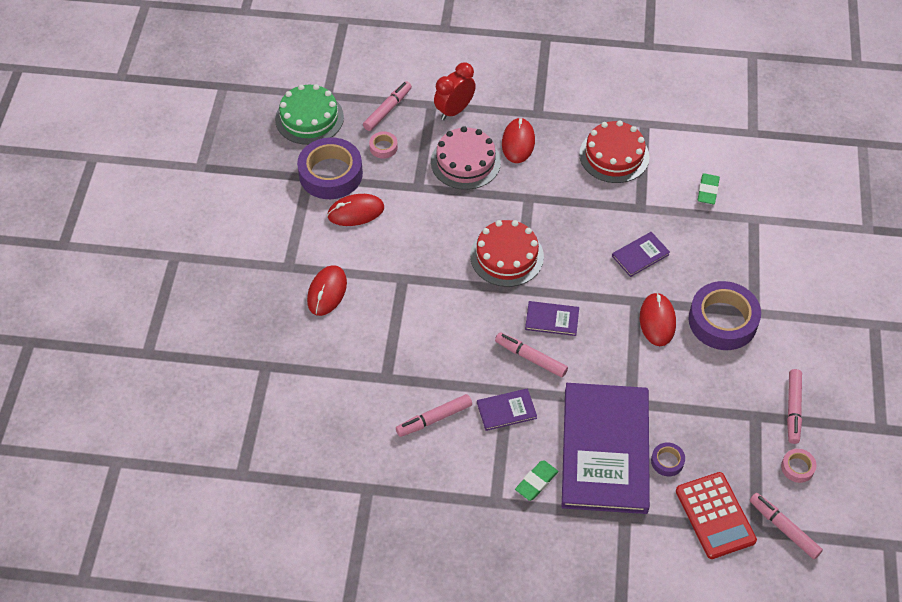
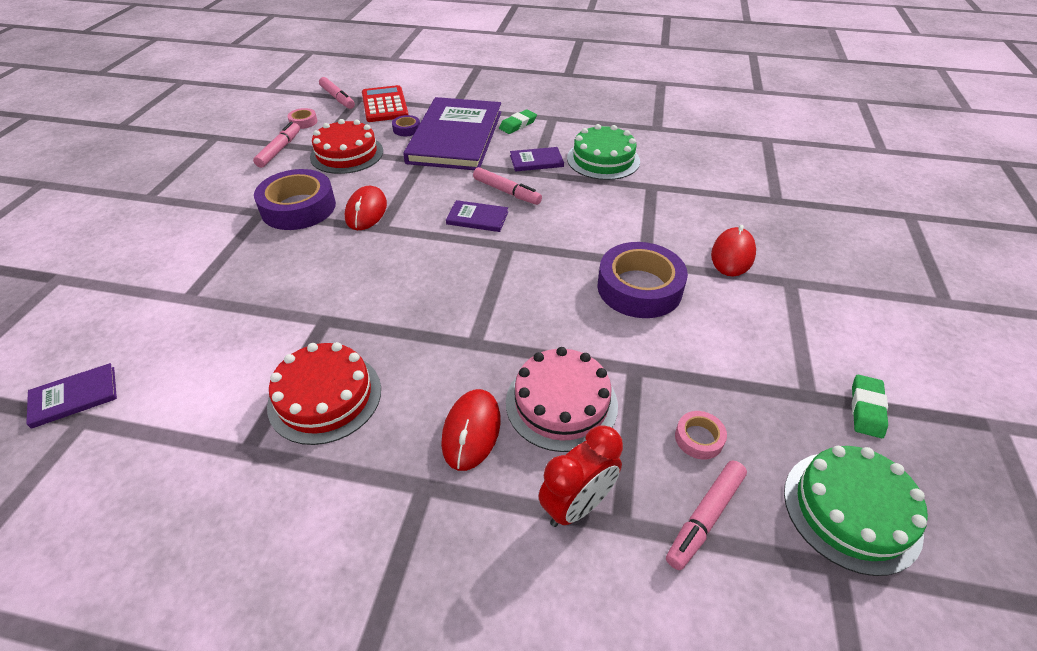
camera: 175 degrees left, 10 degrees down
(330, 174) = (774, 398): purple tape -> purple tape (639, 288)
(356, 212) = (720, 340): red mouse -> none
(434, 419) = (603, 159): pink marker -> green cake
(507, 256) = (516, 276): red cake -> red cake (347, 154)
(640, 255) = (353, 268): purple book -> purple book (74, 397)
(707, 191) = (220, 335): green eraser -> green eraser (866, 409)

